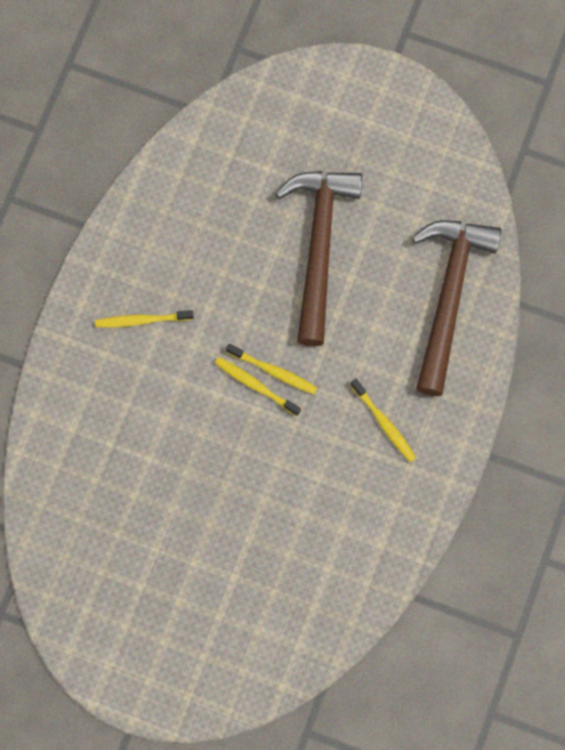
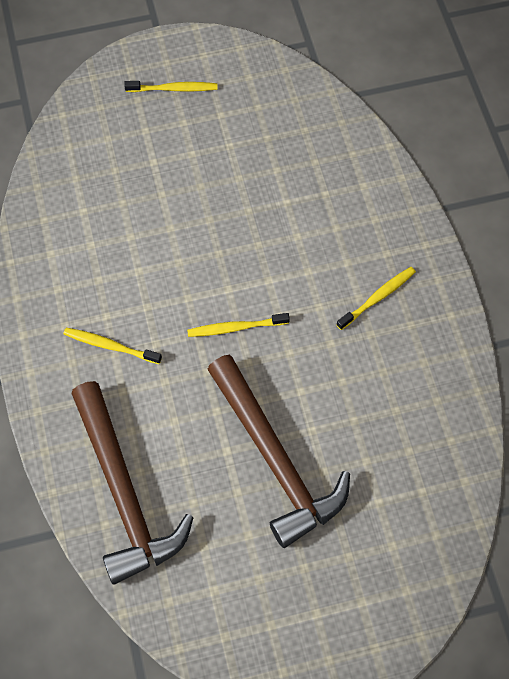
camera: 145 degrees right, 10 degrees down
(255, 385) = (242, 307): yellow toothbrush -> yellow toothbrush (174, 89)

